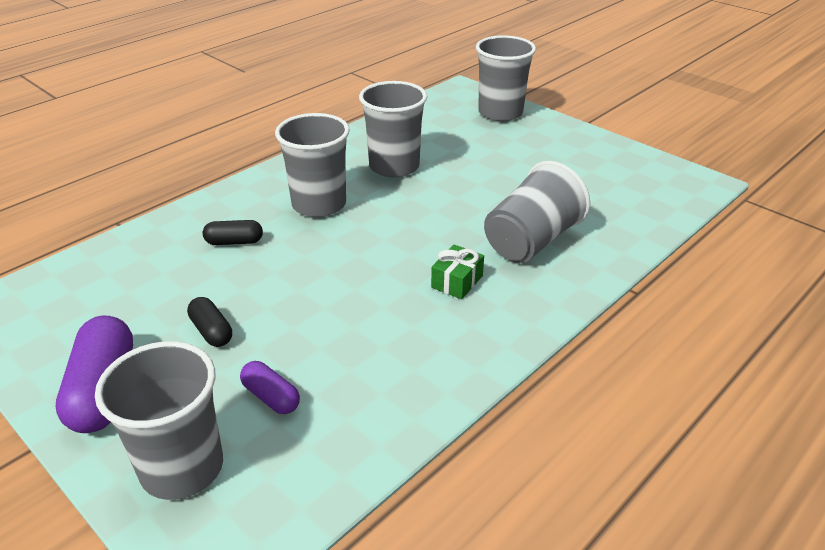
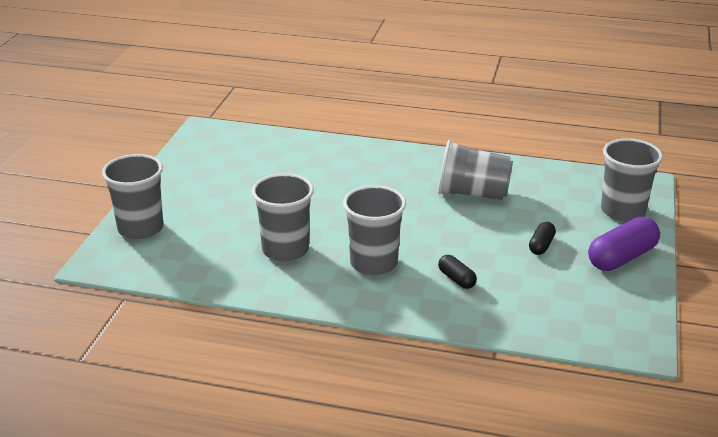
camera: 120 degrees left, 5 degrees down
(271, 397) = (557, 206): purple capsule -> none
(457, 281) = (404, 183): green gift -> none
(531, 241) = (335, 170): grey cup -> grey cup (472, 193)

